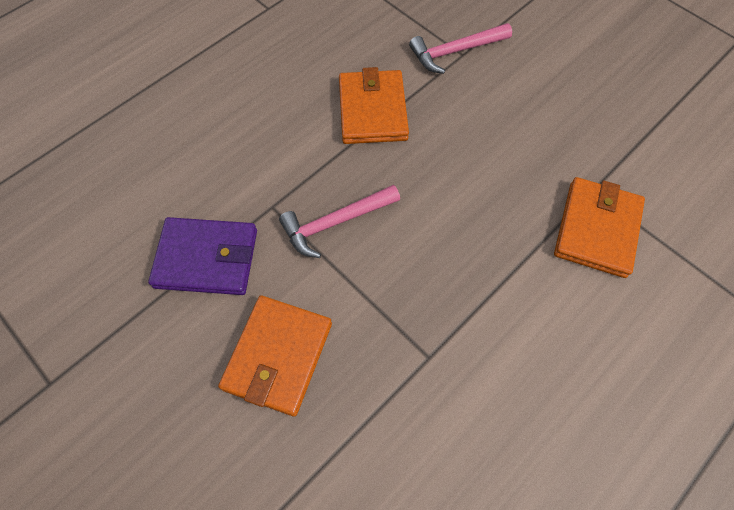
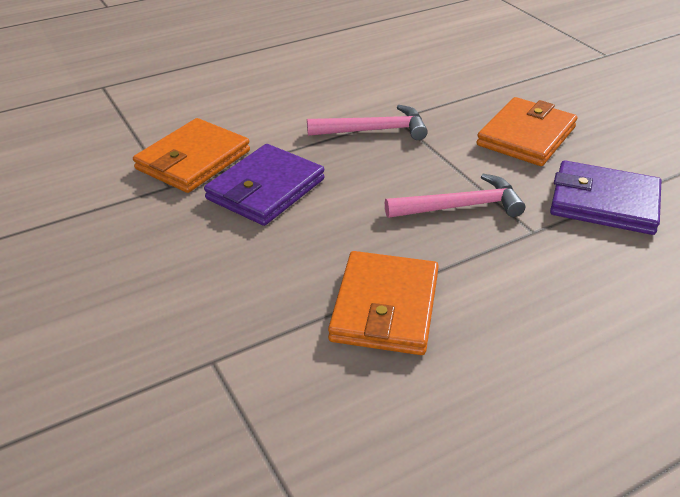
camera: 165 degrees left, 25 degrees down
(455, 51) = (221, 367): pink hammer -> pink hammer (374, 130)
(509, 205) = (266, 189): none -> purple wallet

